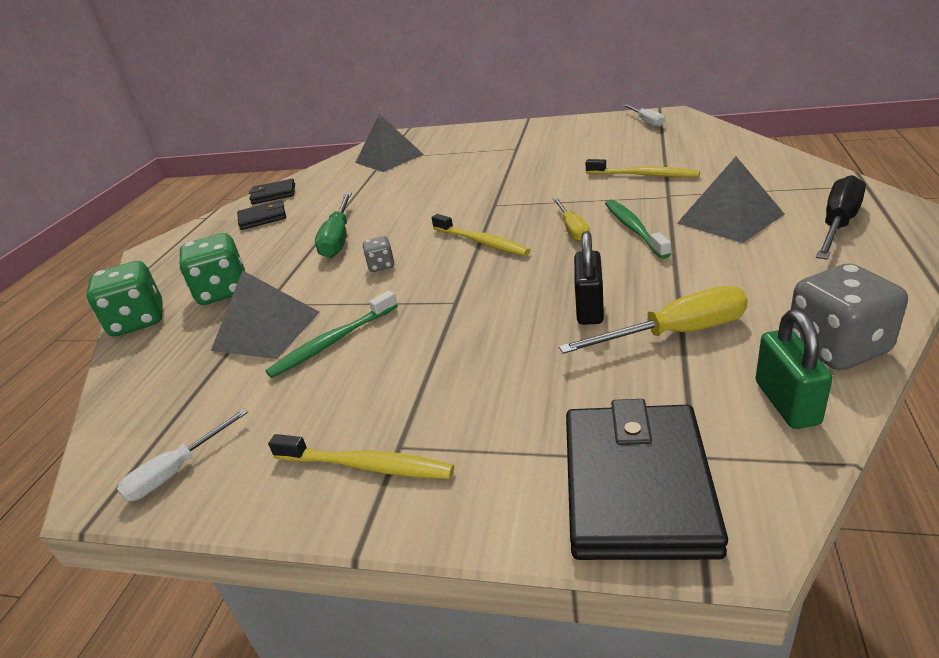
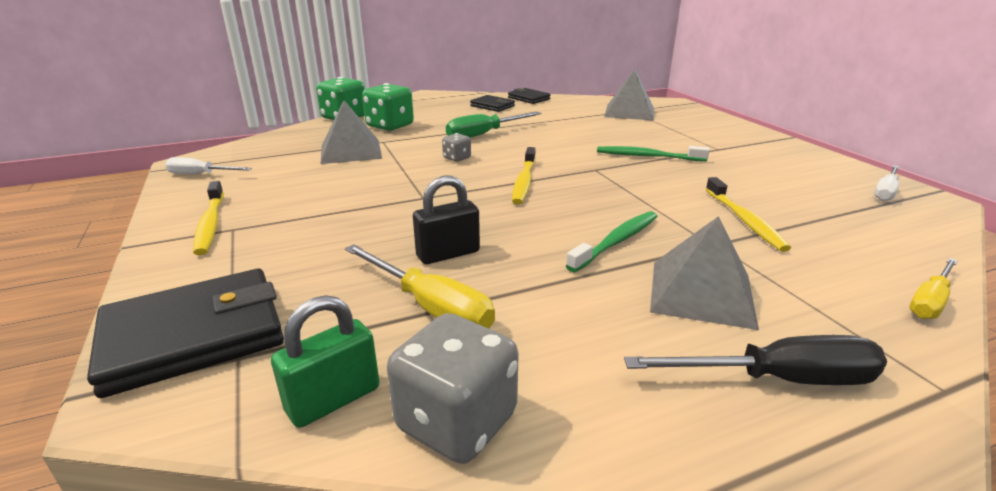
camera: 50 degrees right, 5 degrees down
(333, 342) = (347, 173): green toothbrush -> green toothbrush (647, 156)
(572, 229) = (584, 212): yellow screwdriver -> yellow screwdriver (929, 301)

